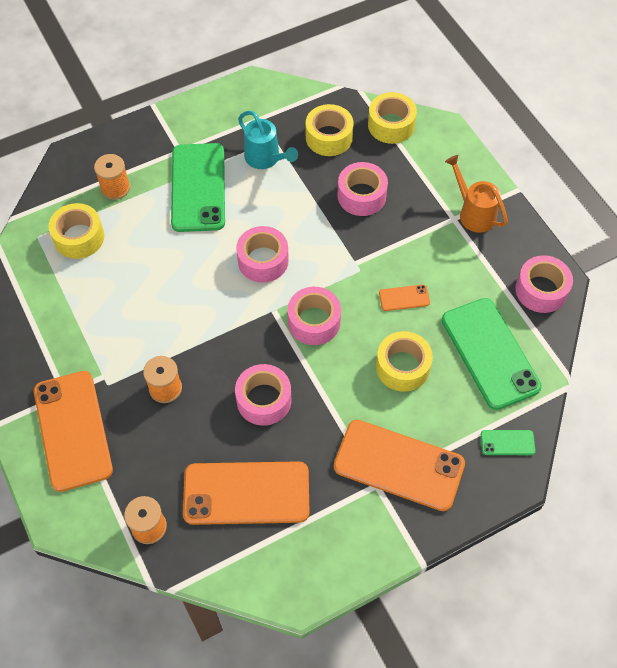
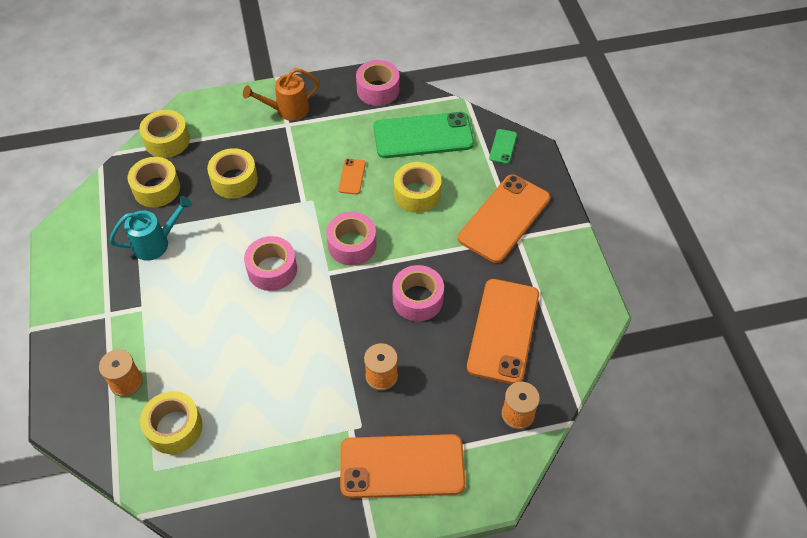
camera: 75 degrees left, 5 degrees down
(198, 187) = (162, 306): green phone -> none
(361, 196) = (234, 180): pink tape -> yellow tape

